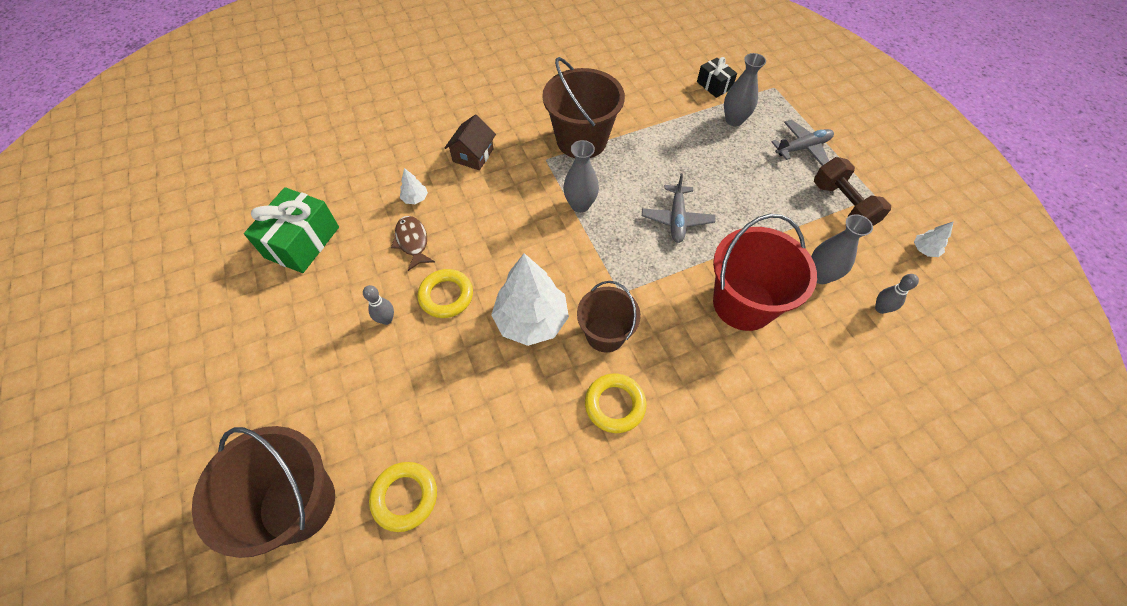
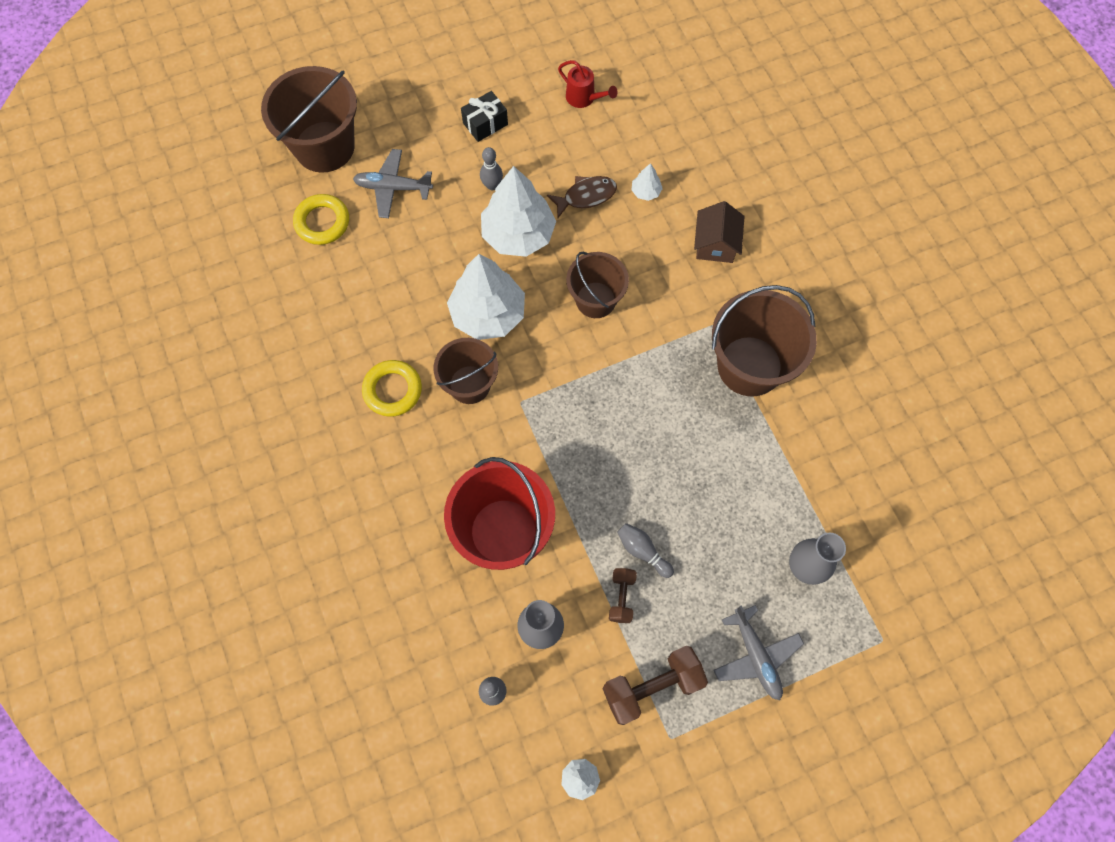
camera: 90 degrees right, 10 degrees up
(302, 242) = (584, 98): green gift -> red watering can
(446, 296) = (518, 234): yellow ring -> white tree
(473, 155) = (715, 244): brown house -> brown house turned 75 degrees clockwise
(520, 236) = (595, 300): none -> brown bucket
(580, 205) = (642, 363): grey vase -> none
(676, 219) = (624, 471): grey plane -> grey plane (393, 188)
(714, 85) = (876, 550): black gift -> black gift (485, 124)
(740, 208) = (642, 551): none -> grey bowling pin
(780, 222) = (621, 597): none -> brown dumbbell

